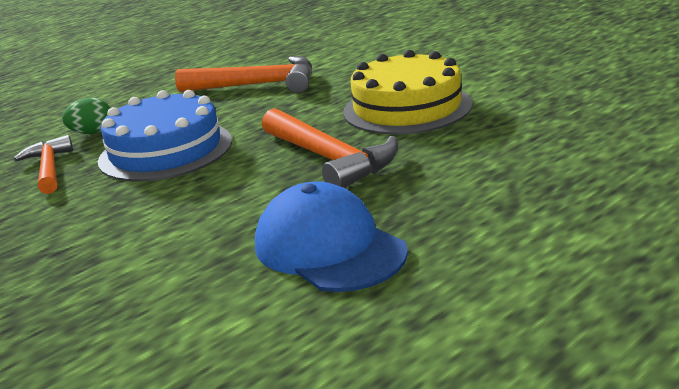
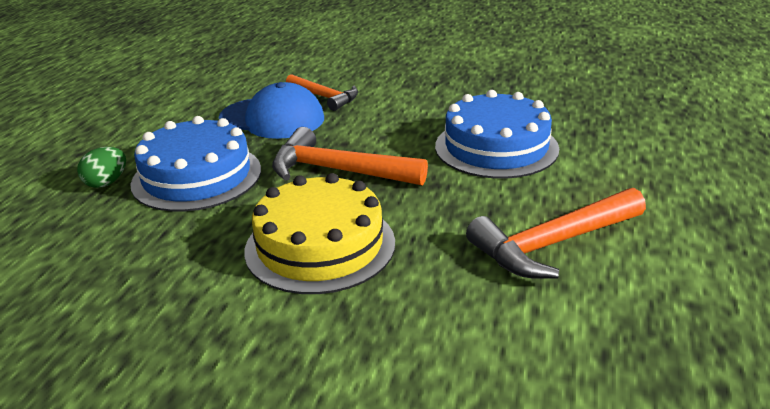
camera: 145 degrees right, 5 degrees up
(49, 168) = (562, 115): orange hammer -> orange hammer (325, 97)
(92, 133) = (604, 146): green egg -> green egg (106, 182)
(478, 184) = (197, 176): none -> blue cake

